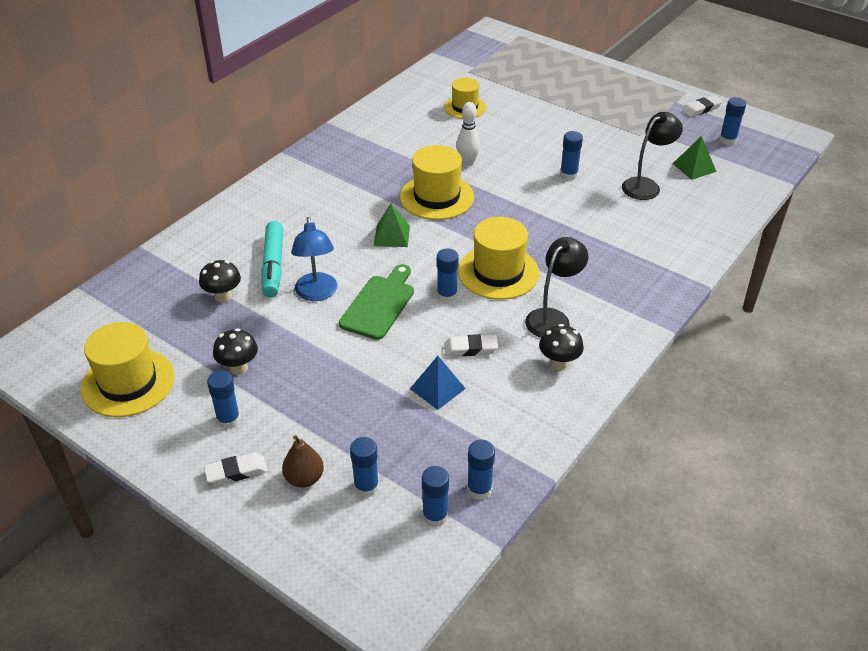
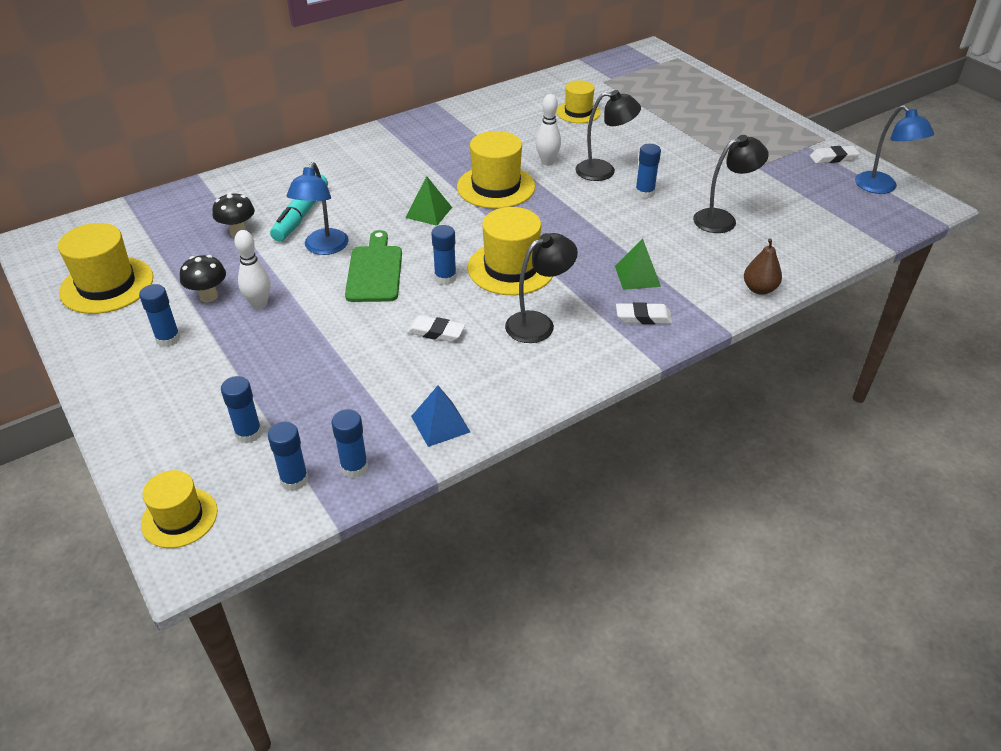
camera: 20 degrees right, 0 degrees up
(236, 472) = (143, 386): white eraser -> white eraser (643, 317)
(293, 364) = (259, 304): none -> white bowling pin
(304, 478) = (198, 409): brown pear -> brown pear (759, 289)
(356, 580) = (179, 517): none -> yellow hat
(379, 304) = (374, 271): green cutting board -> green cutting board turned 45 degrees counterclockwise
(437, 388) = (378, 361): blue pyramid -> blue pyramid (440, 424)
(521, 161) = (604, 171): none -> black lamp
(559, 363) = (516, 368): black mushroom -> none
(694, 167) = (788, 212): green pyramid -> green pyramid (637, 276)
(727, 140) = (844, 193): blue glue stick -> none
(753, 128) = (882, 187): none -> blue lamp

